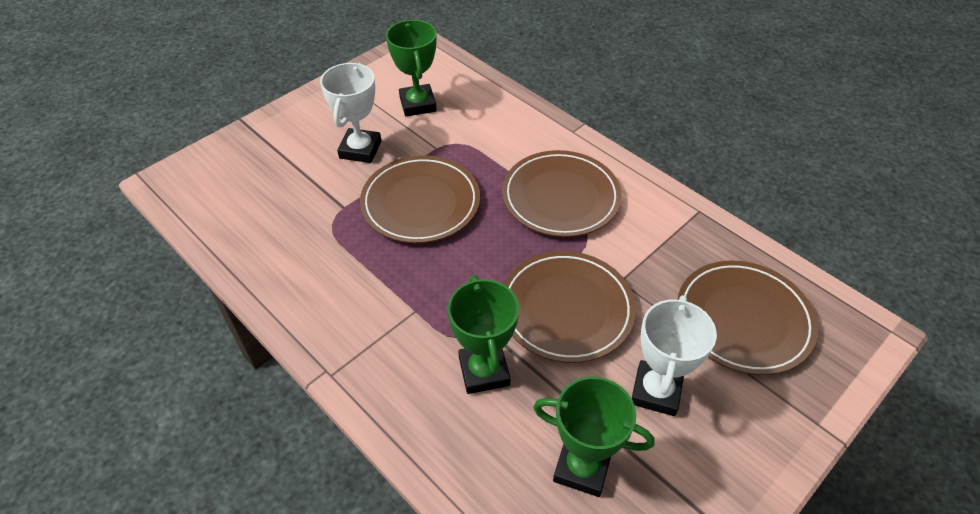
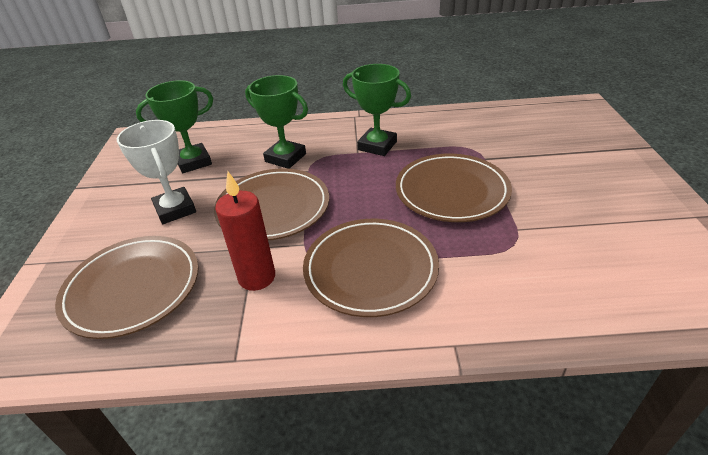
camera: 135 degrees right, 10 degrees down
(360, 149) = (553, 187): white trophy -> none
(418, 104) = (606, 248): green trophy -> green trophy (377, 146)
(641, 253) = (257, 277): none -> red candle

